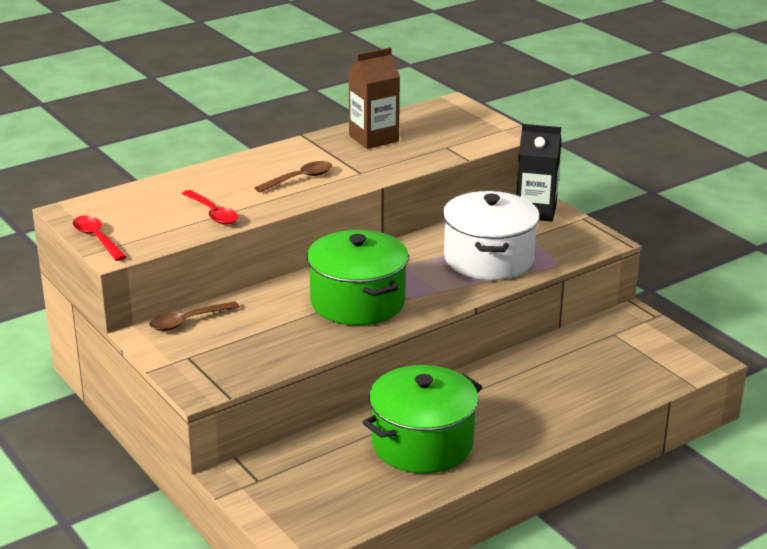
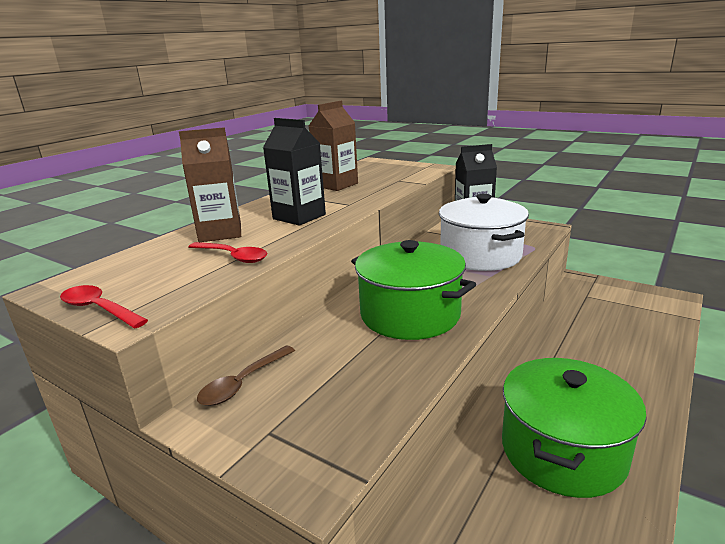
camera: 20 degrees left, 5 degrees down
(217, 182) = (220, 233): none -> brown carton
(300, 179) = (299, 217): brown spoon -> black carton

